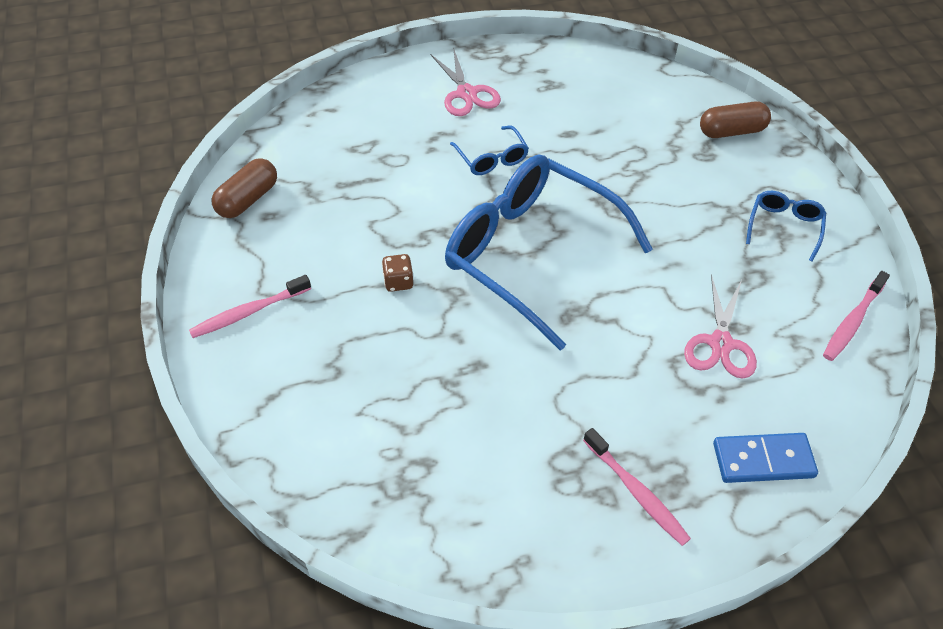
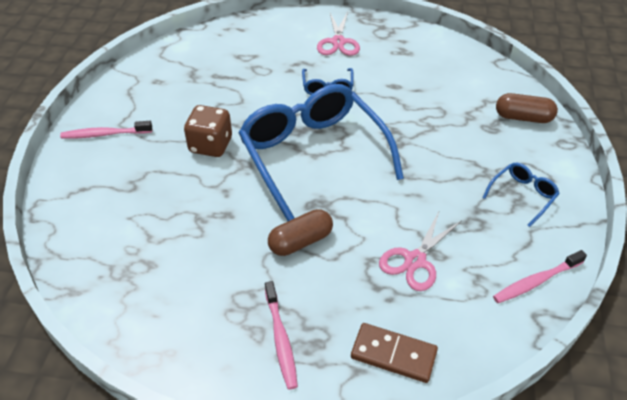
camera: 25 degrees right, 5 degrees down
(247, 199) = (151, 68): brown capsule -> brown capsule (300, 241)
(398, 282) = (210, 145): brown dice -> brown dice, size x1.82
(763, 460) = (393, 354): blue domino -> brown domino

